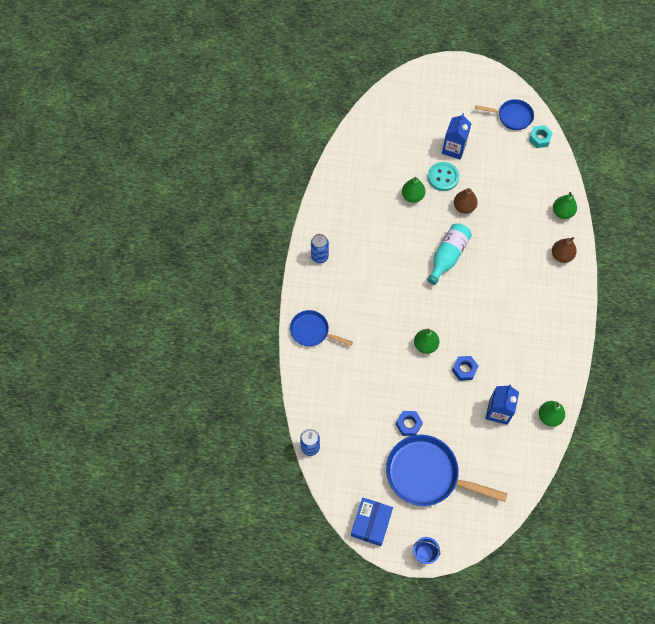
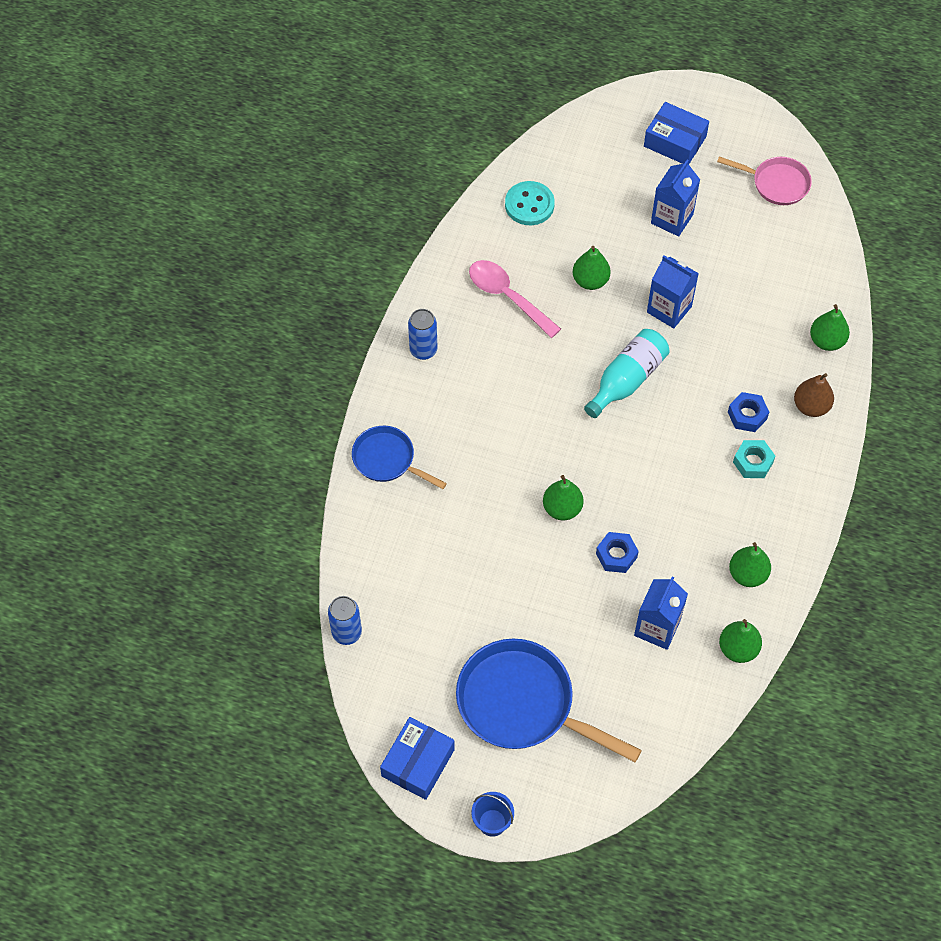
camera: 10 degrees right, 5 degrees down
(364, 214) = (507, 296): none -> pink spoon
(408, 424) = (509, 624): blue nut -> blue nut (747, 415)
(443, 177) = (645, 259): turquoise button -> turquoise button (529, 205)
(445, 99) = (675, 141): none -> blue box
(464, 207) = (669, 309): brown pear -> blue carton
(512, 117) = (776, 184): blue pan -> pink pan
(539, 138) = (814, 223): turquoise nut -> turquoise nut (753, 462)
(545, 368) = (747, 574): none -> green pear

